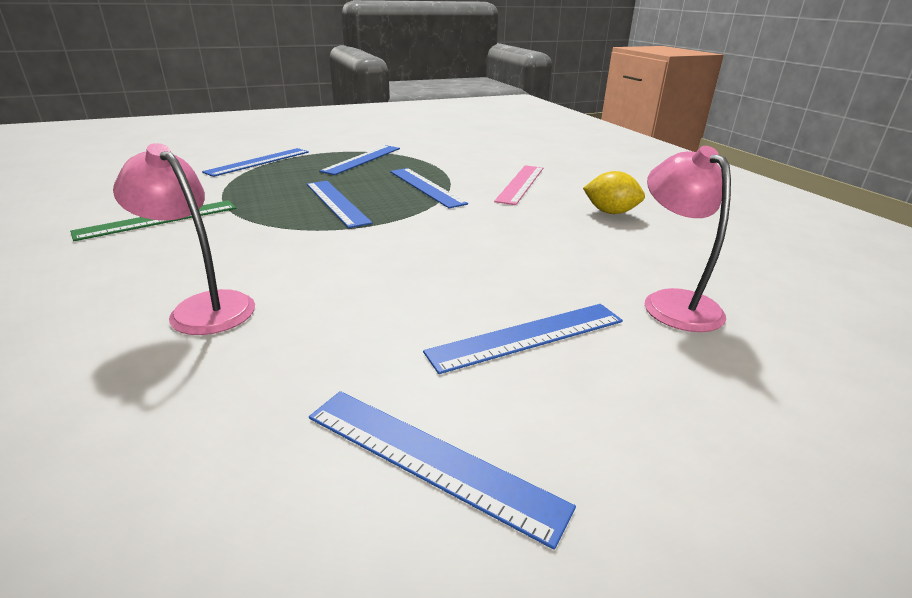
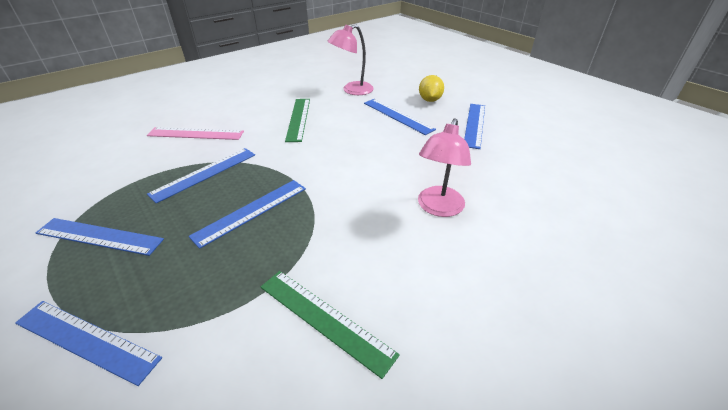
camera: 105 degrees left, 10 degrees up
(543, 239) = (298, 119): none -> green ruler
(610, 212) = (251, 102): yellow lemon -> yellow lemon (430, 100)

